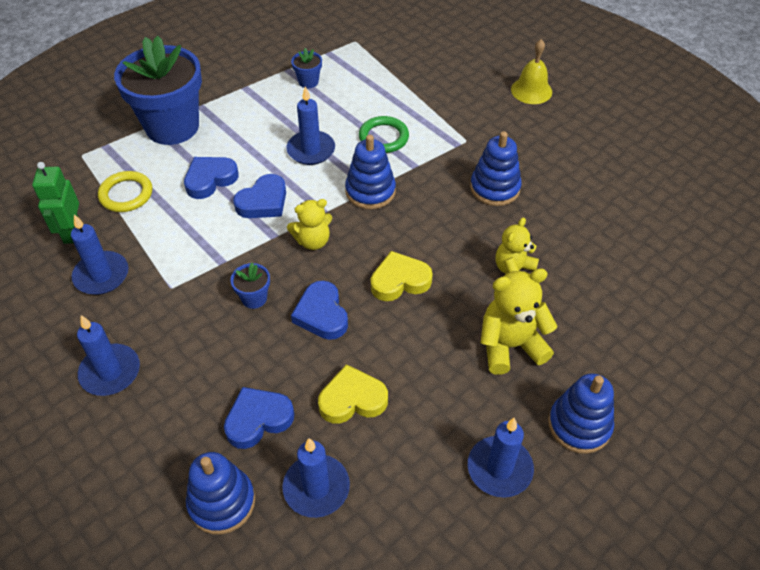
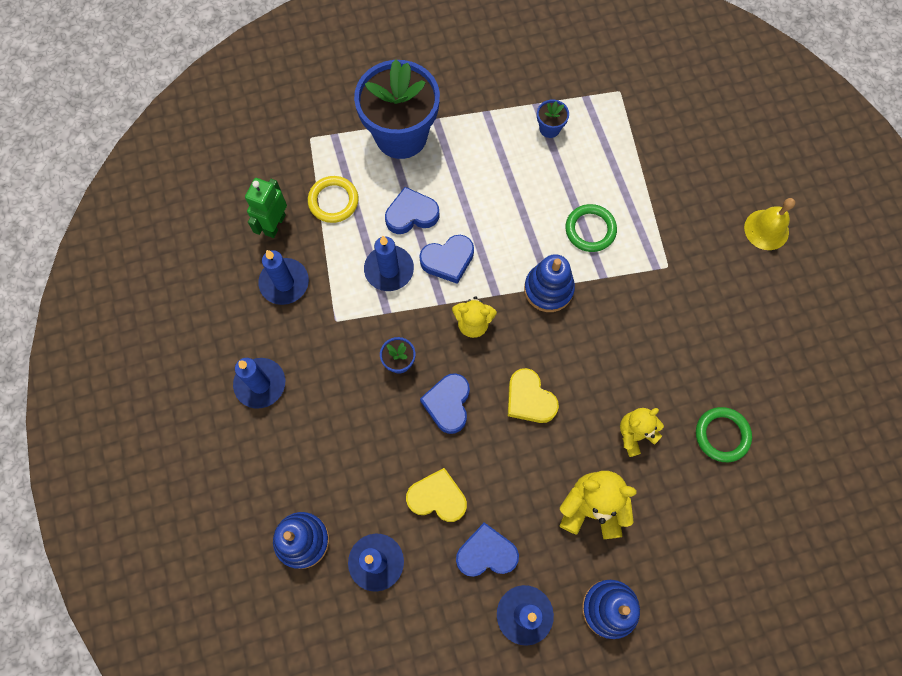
camera: 25 degrees right, 20 degrees up
(258, 419) = (356, 481): blue heart -> blue heart (486, 553)
(311, 150) = (515, 217): blue candle -> blue candle (389, 269)
(399, 281) = (529, 399): yellow heart -> yellow heart turned 135 degrees counterclockwise
(495, 188) = (666, 335): blue stacking toy -> none
(590, 243) = (722, 435): none -> green ring

